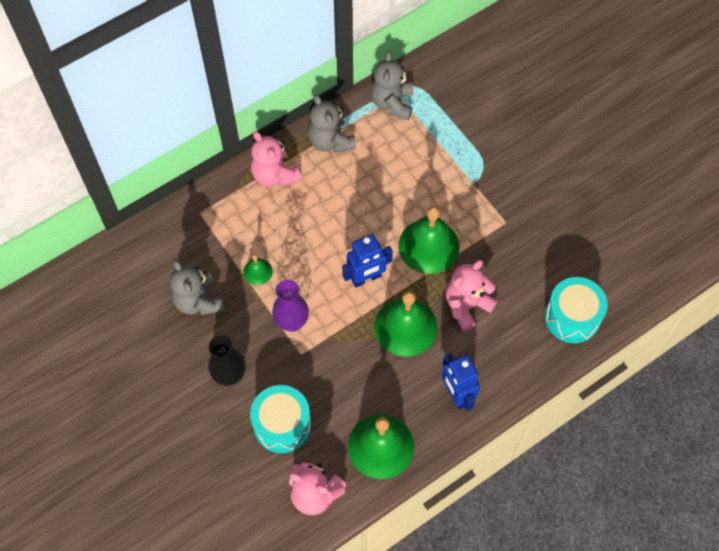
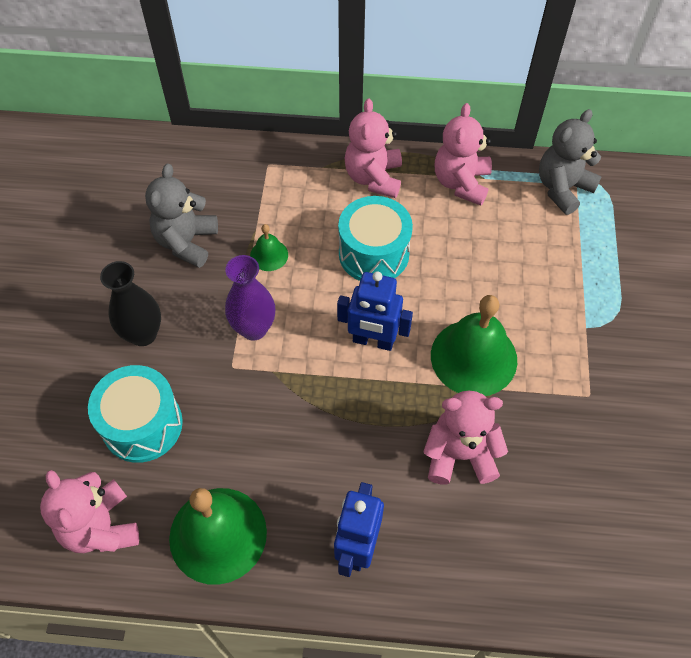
camera: 40 degrees right, 5 degrees down
(330, 141) = (461, 183): grey teddy bear -> pink teddy bear
(405, 327) = (368, 424): green bell -> none
(572, 317) = (582, 569): turquoise drum -> turquoise drum (374, 253)

